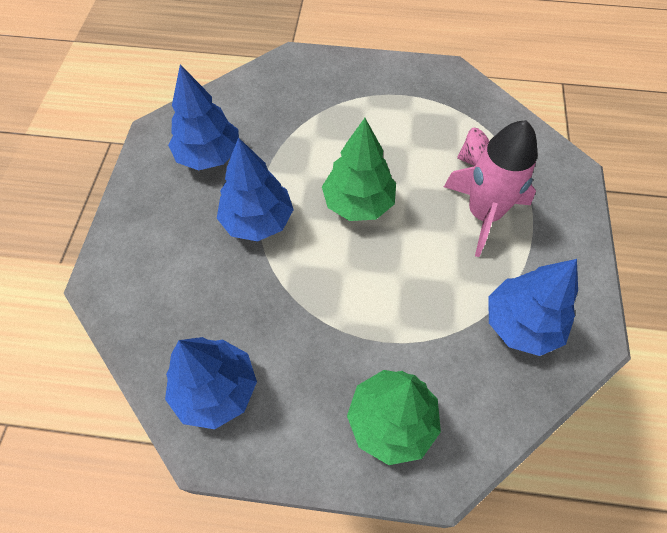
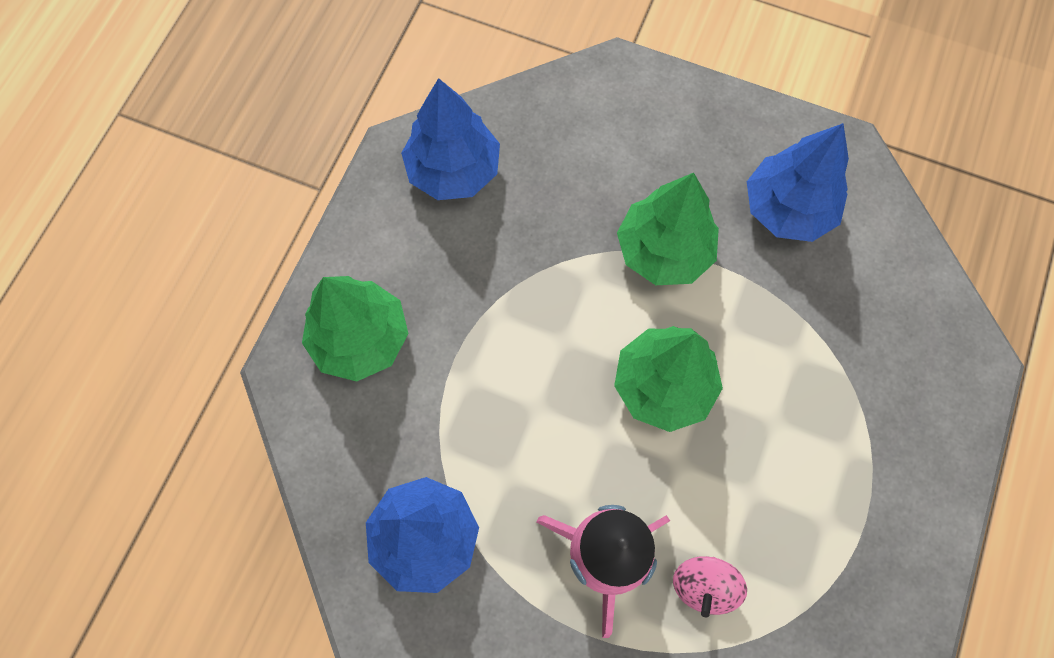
camera: 105 degrees right, 10 degrees up
(257, 221) = (664, 250): blue tree -> green tree

